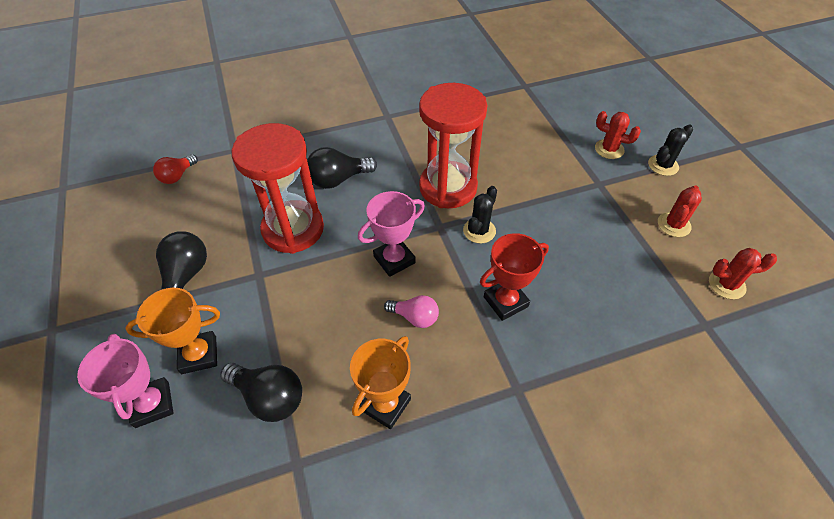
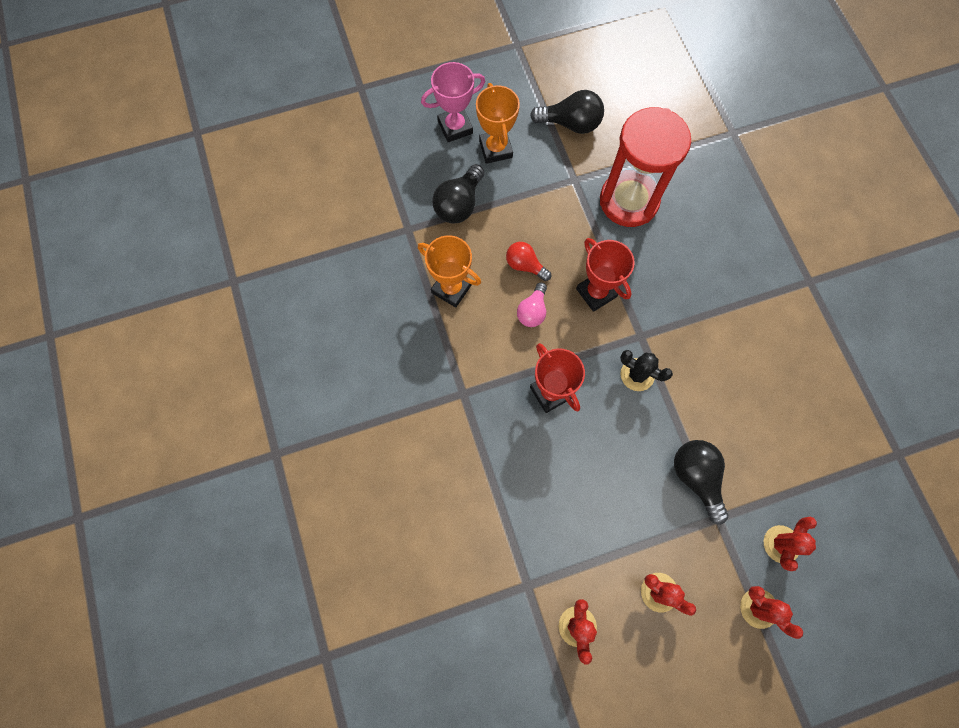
camera: 90 degrees right, 20 degrees up
(177, 176) = (690, 90): red light bulb -> red light bulb (525, 265)
(338, 179) = (699, 236): black light bulb -> black light bulb (696, 477)
(394, 259) = (596, 292): pink trophy -> red trophy
(448, 187) = (697, 346): red hourglass -> none
(663, 165) = (758, 608): black cactus -> red cactus

